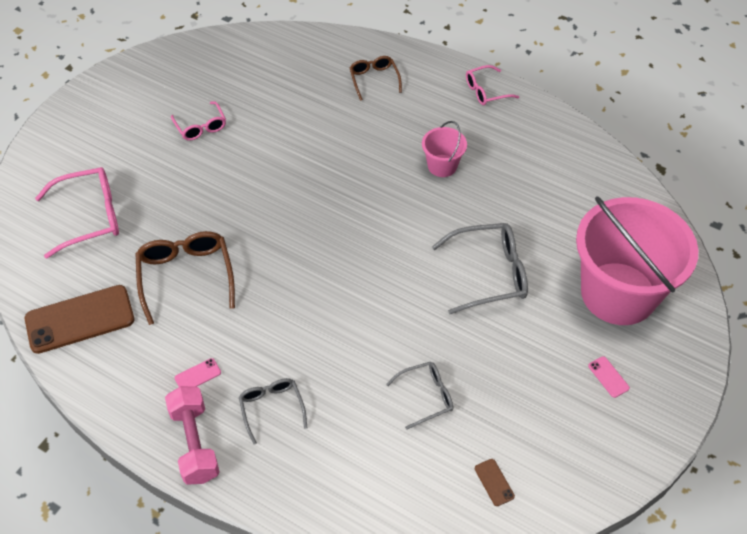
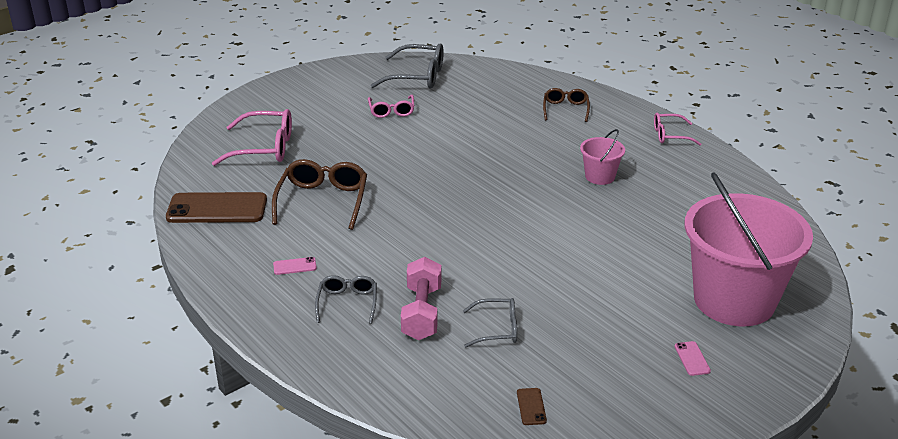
camera: 20 degrees right, 20 degrees down
(195, 443) = (265, 310): pink dumbbell -> pink dumbbell (422, 313)
(489, 274) = (607, 258): grey glasses -> grey glasses (417, 76)

